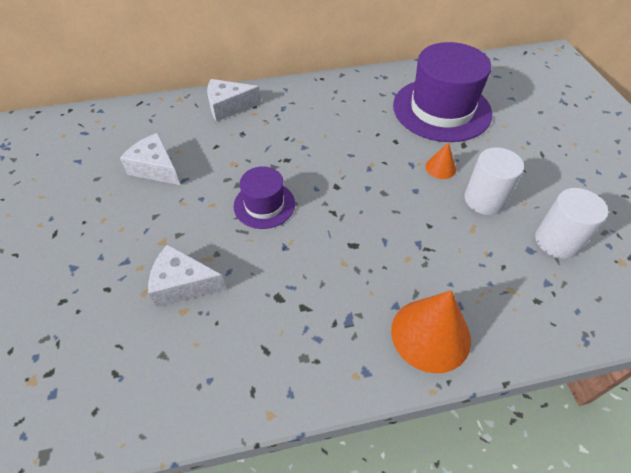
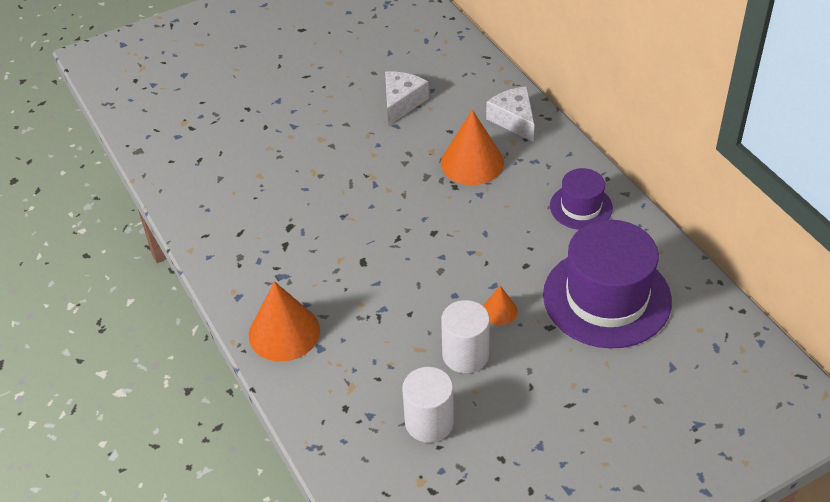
camera: 75 degrees right, 5 degrees down
(183, 284) = (283, 166): white cheese -> none
(263, 142) = (472, 162): none -> orange cone
(264, 205) = (387, 188): purple hat -> purple hat (581, 207)

